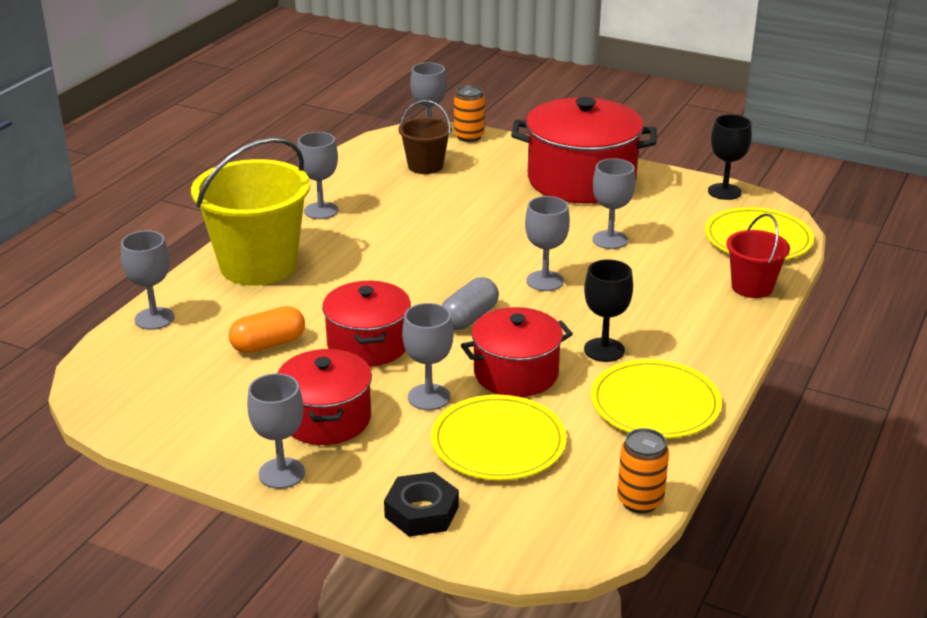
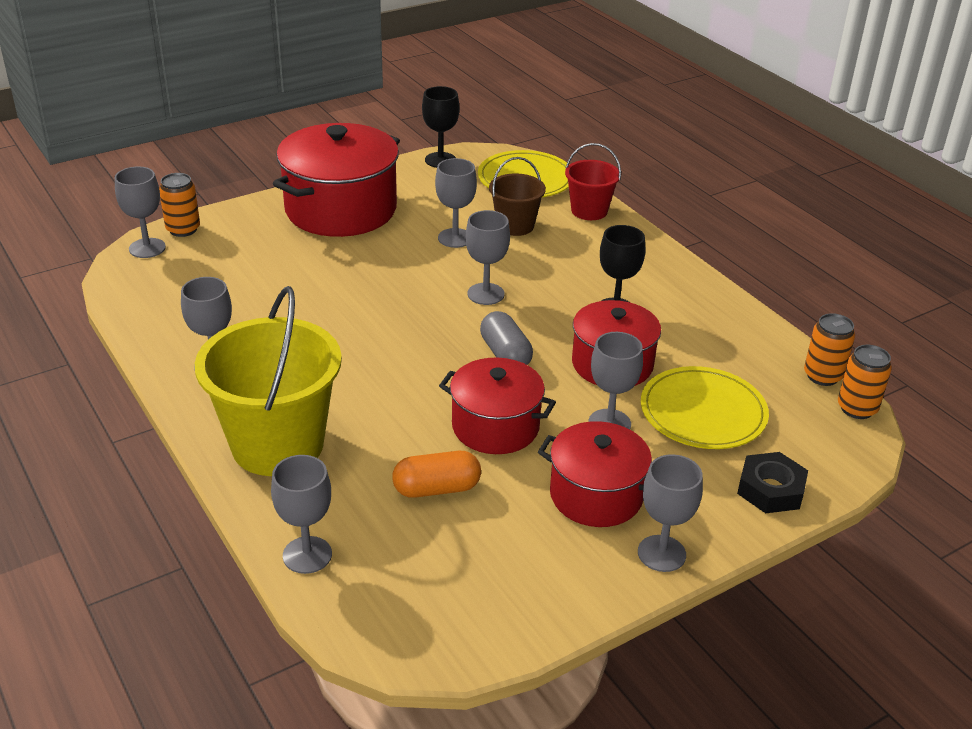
camera: 60 degrees left, 5 degrees up
(268, 344) = (436, 489): orange capsule -> orange capsule turned 75 degrees clockwise
(425, 166) = (207, 274): brown bucket -> brown bucket (515, 226)
(607, 537) = (857, 408): none -> orange can
(655, 404) = (707, 318): yellow plate -> none

